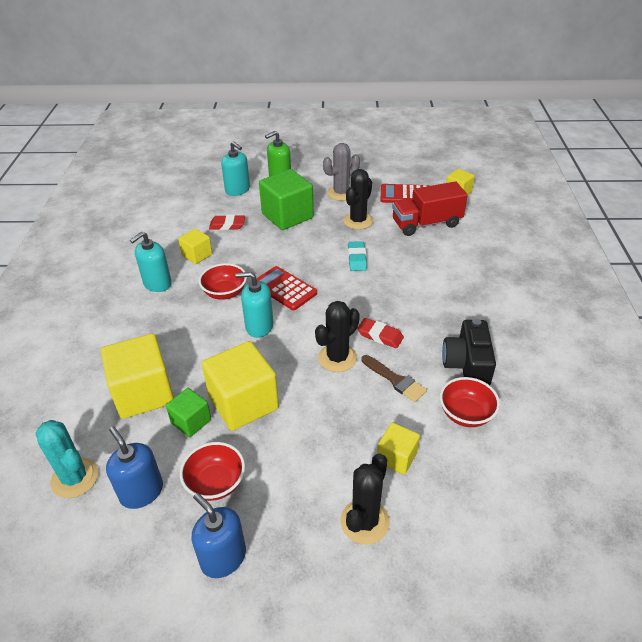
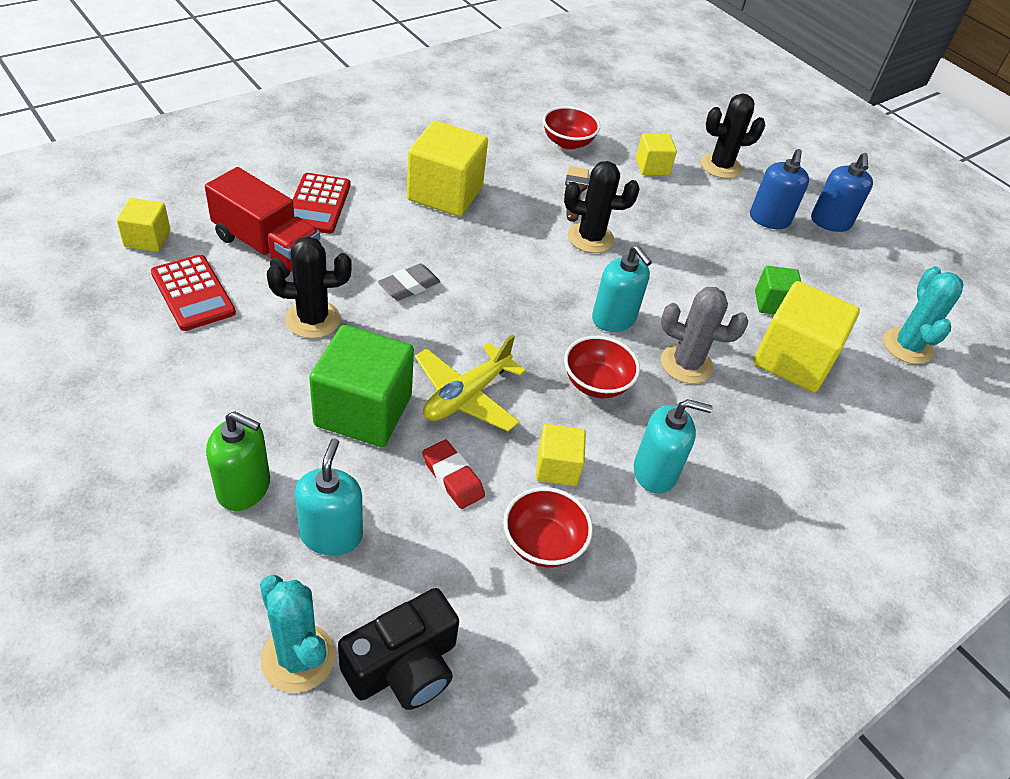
camera: 135 degrees left, 5 degrees up
(141, 492) = (857, 294): blue soap dispenser -> blue soap dispenser (769, 219)
(202, 171) = (298, 658): none -> turquoise cactus
(215, 483) = (795, 255): red bowl -> red bowl (543, 543)
(243, 402) = (713, 278): yellow cube -> yellow cube (445, 193)
(264, 246) = (466, 396): none -> yellow plane
(284, 288) = (531, 328): red calculator -> red calculator (318, 204)
(341, 193) = (239, 373): grey cactus -> grey cactus (686, 364)
(357, 259) = (409, 286): turquoise eraser -> grey eraser
(380, 336) = (528, 219): red eraser -> none
(467, 364) = (508, 154): black camera -> black camera (404, 666)

